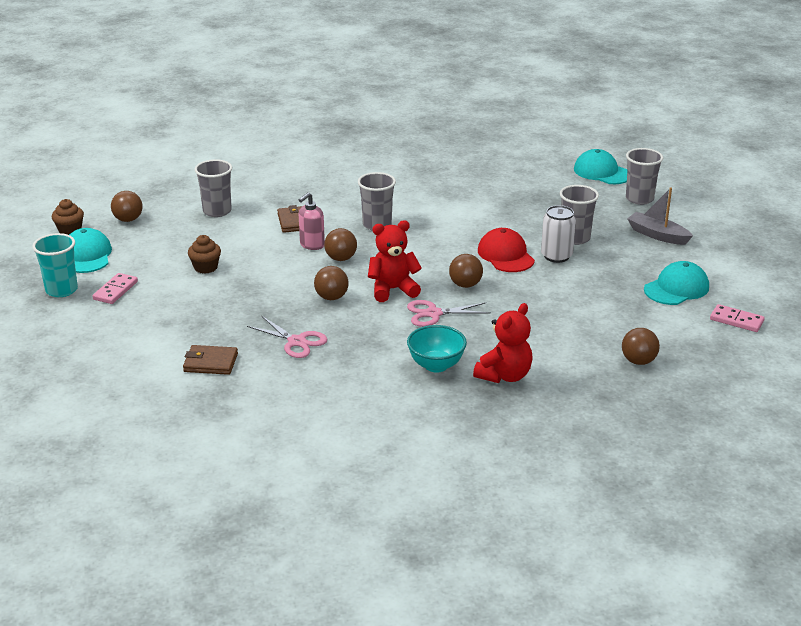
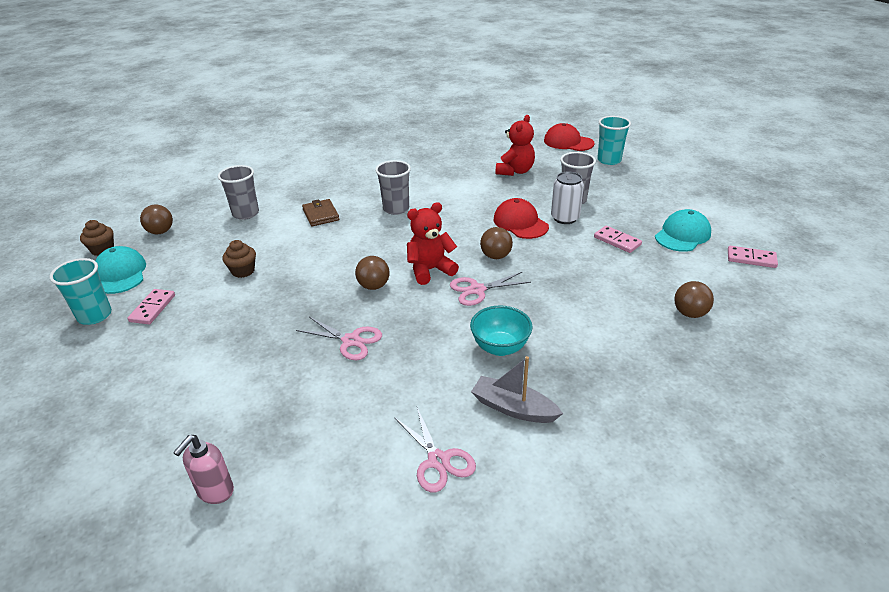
camera: 10 degrees left, 5 degrees up
(211, 363) = (264, 380): brown wallet -> none
(312, 245) = (341, 235): pink soap dispenser -> pink soap dispenser (215, 491)
(341, 258) = (372, 245): brown ball -> none
(348, 441) = (438, 460): none -> pink scissors
(504, 375) = (572, 349): red teddy bear -> red teddy bear (515, 171)
(601, 286) = (617, 241): none -> pink domino
(602, 172) = (568, 142): turquoise cap -> red cap
(639, 199) = (609, 160): grey cup -> turquoise cup
(657, 235) = (640, 189): grey boat -> grey boat (513, 408)

